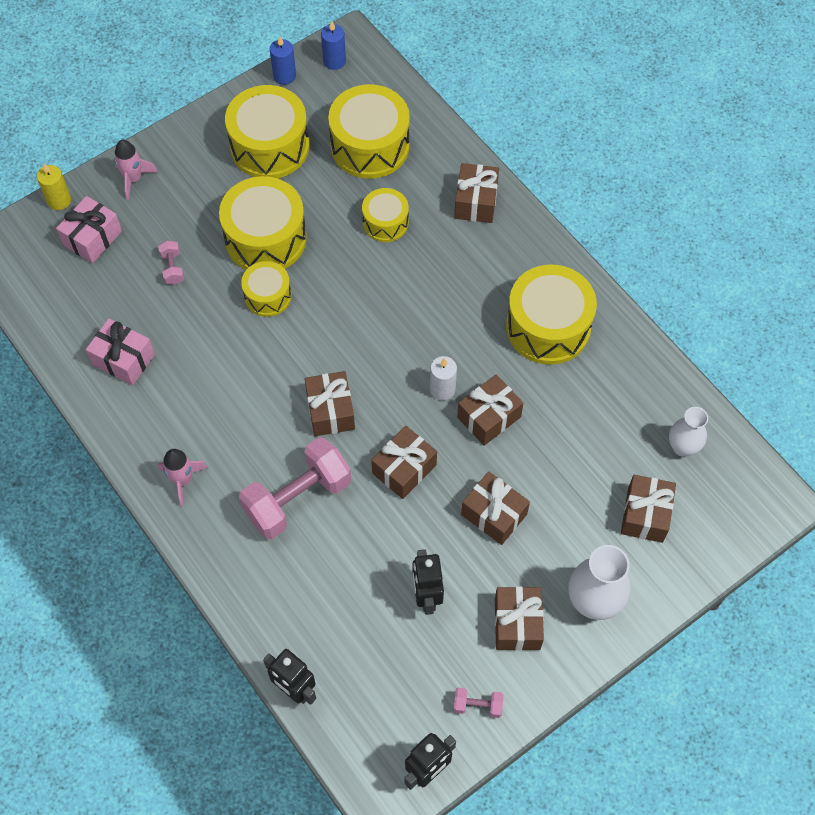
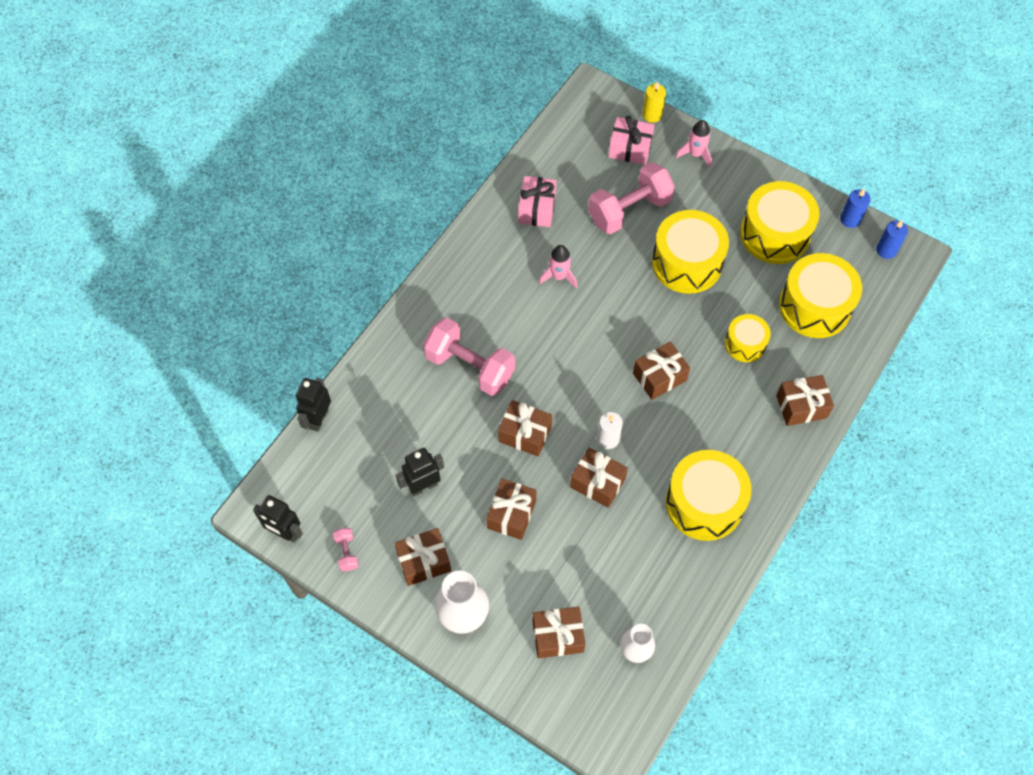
camera: 70 degrees right, 0 degrees up
(173, 268) = (629, 210): pink dumbbell -> pink dumbbell, size x2.33
(182, 480) = (454, 285): pink rocket -> pink rocket (559, 276)
(267, 296) = (635, 283): yellow drum -> none
(330, 411) = (553, 363): brown gift -> brown gift (659, 377)

